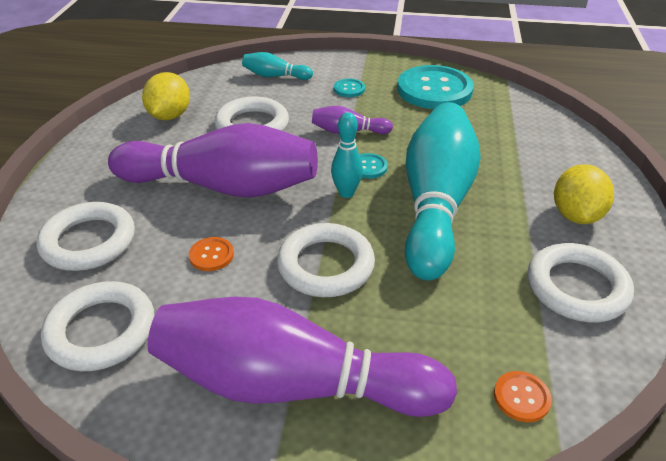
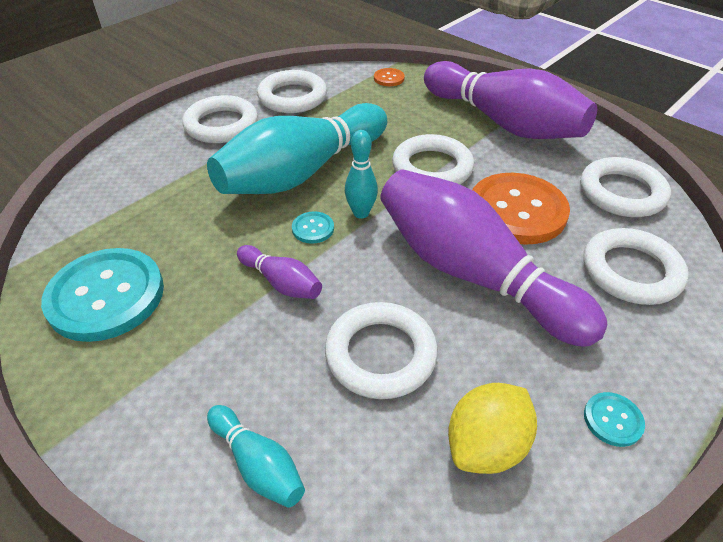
camera: 145 degrees left, 5 degrees up
(211, 255) = (517, 210): orange button -> orange button, size x2.37
(349, 89) = (194, 359): turquoise button -> turquoise button (612, 420)
(576, 215) = (221, 125): yellow lemon -> white ring

